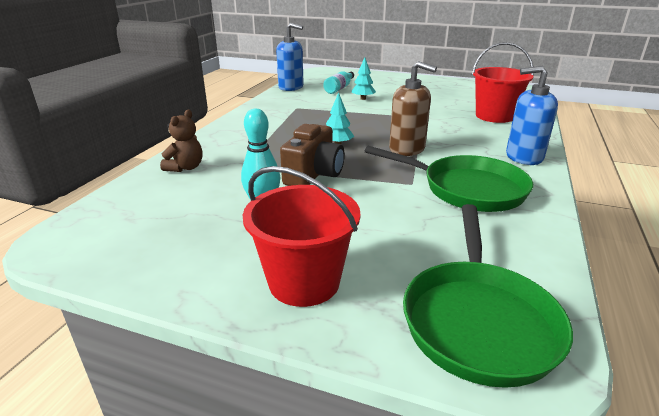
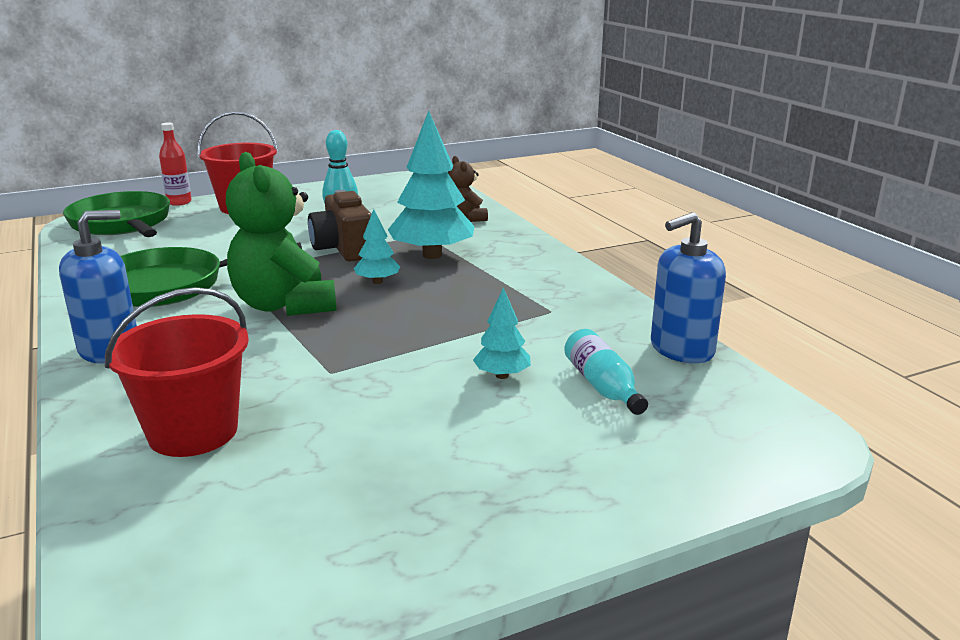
camera: 135 degrees right, 5 degrees down
(276, 148) = (432, 255): none -> turquoise tree
(367, 351) = (179, 202): none -> red bottle
(407, 149) = (284, 305): brown soap dispenser -> green teddy bear

